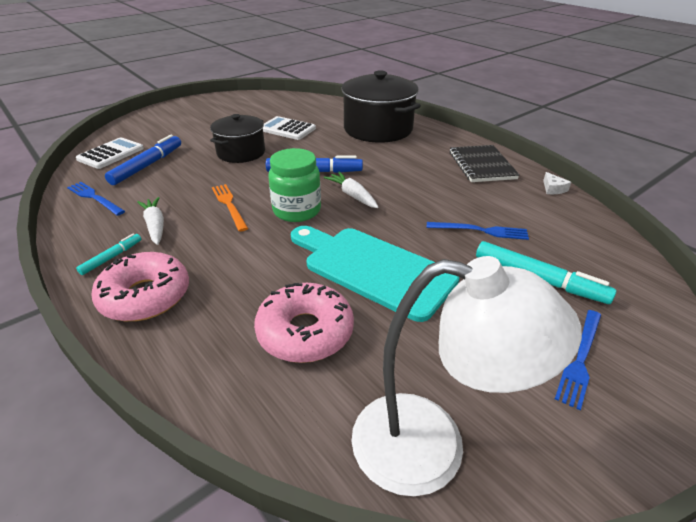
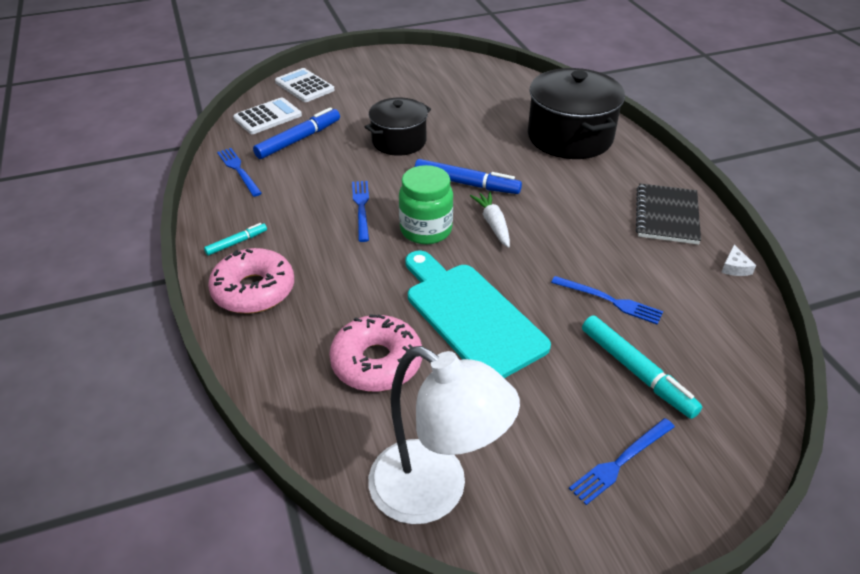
camera: 20 degrees right, 5 degrees up
(155, 226) = (284, 216): white carrot -> none
(229, 205) = (361, 208): orange fork -> blue fork
(287, 129) = (463, 117): white calculator -> white calculator (304, 86)

